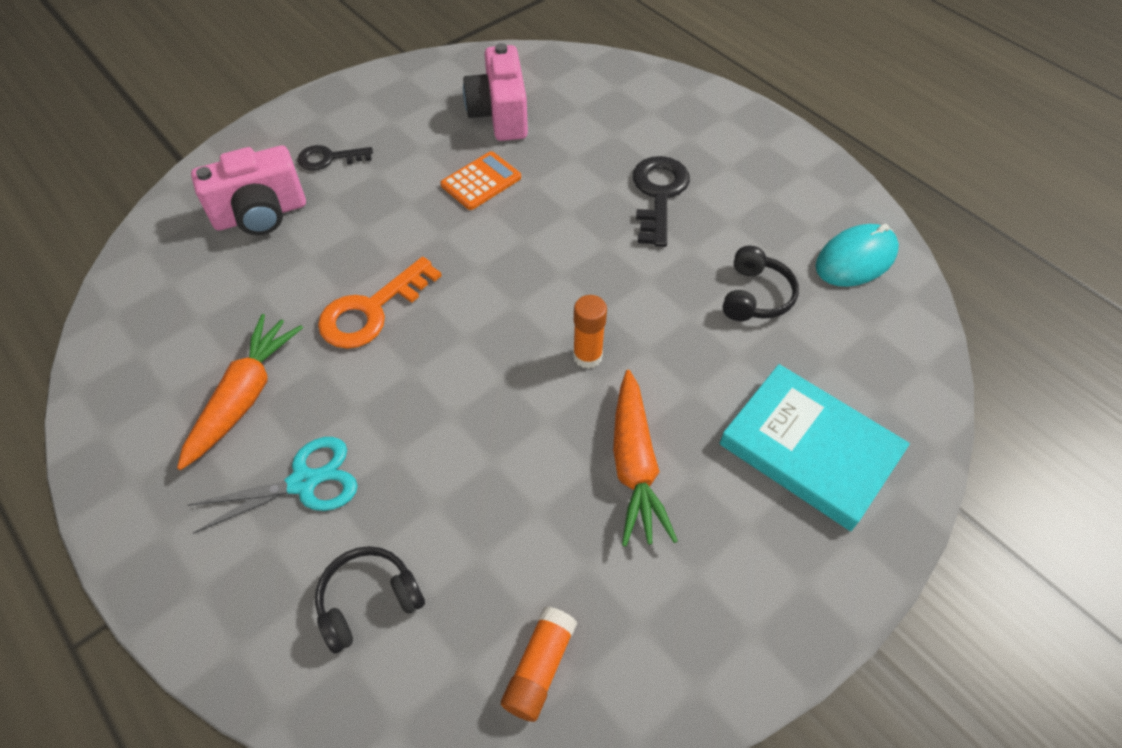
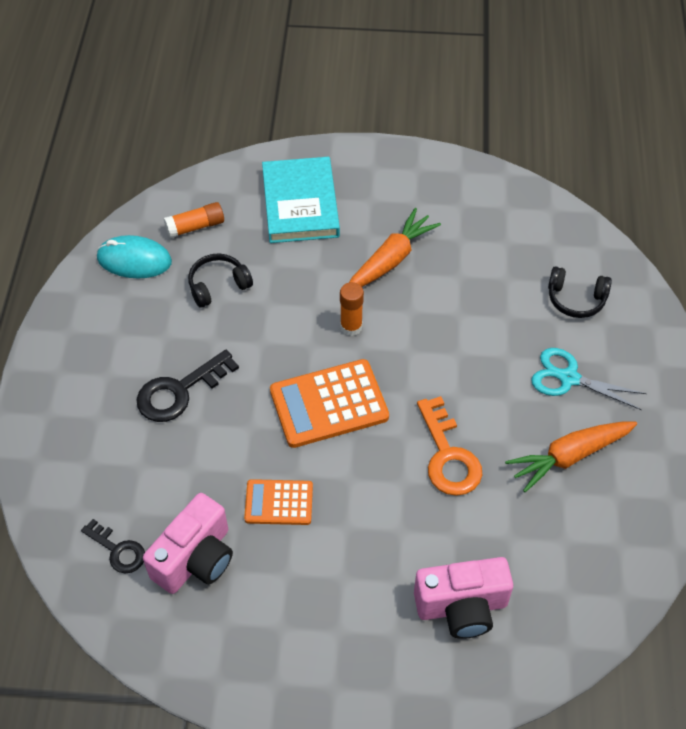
camera: 135 degrees left, 0 degrees up
(261, 215) = (462, 607): pink camera -> pink camera turned 150 degrees clockwise
(328, 158) = (366, 626): black key -> black key (118, 550)
(371, 311) = (448, 456): orange key -> orange key turned 75 degrees clockwise
(525, 274) = (329, 404): none -> orange calculator
(539, 668) = (520, 222): orange glue stick -> orange glue stick (195, 226)

